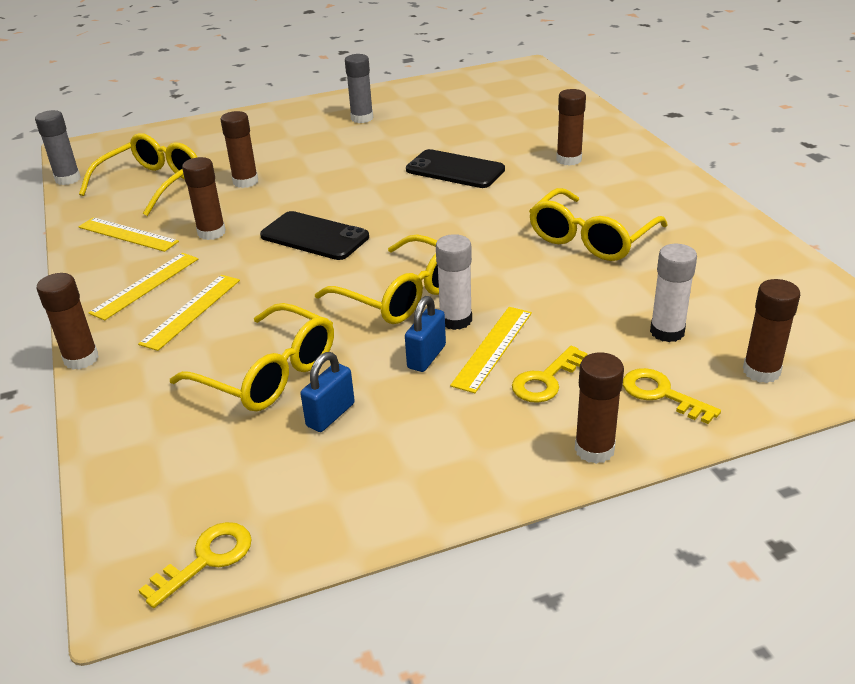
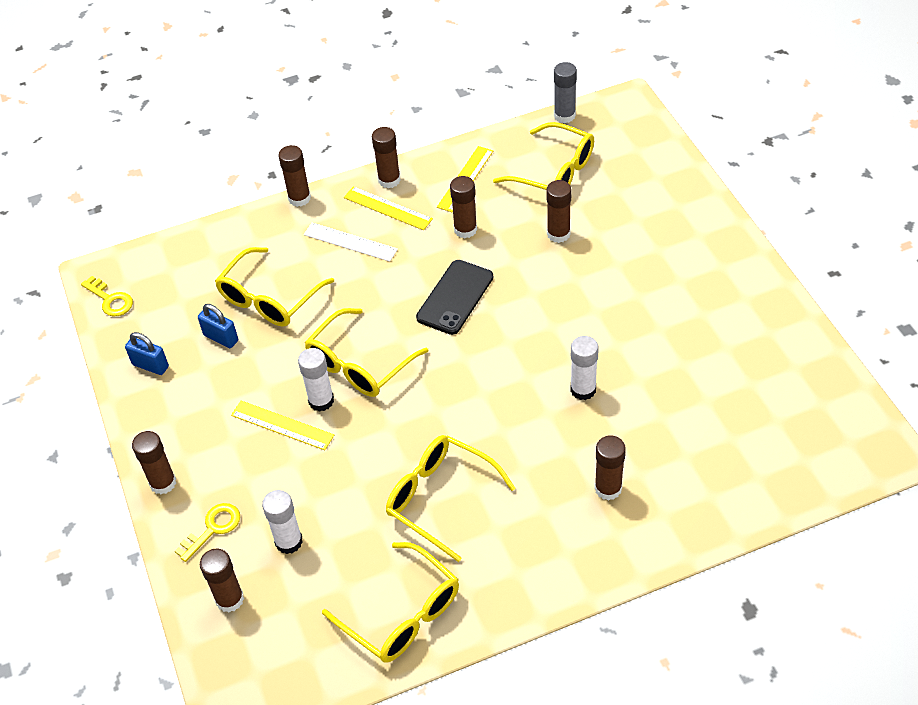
camera: 90 degrees right, 15 degrees up
(94, 286) = (389, 180): none -> brown glue stick
(191, 311) = (350, 242): yellow ruler -> white ruler
(362, 118) = (708, 302): grey glue stick -> none
(426, 357) = (276, 385): blue padlock -> blue padlock (150, 366)
(455, 170) = (583, 389): black phone -> white glue stick
(546, 380) = (239, 457): yellow key -> none
(737, 255) = (402, 614): none -> yellow glasses

